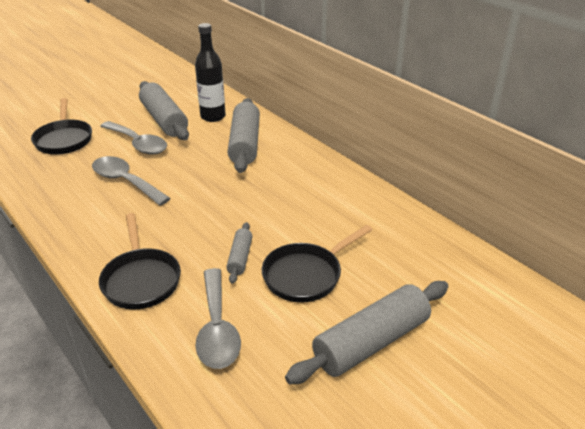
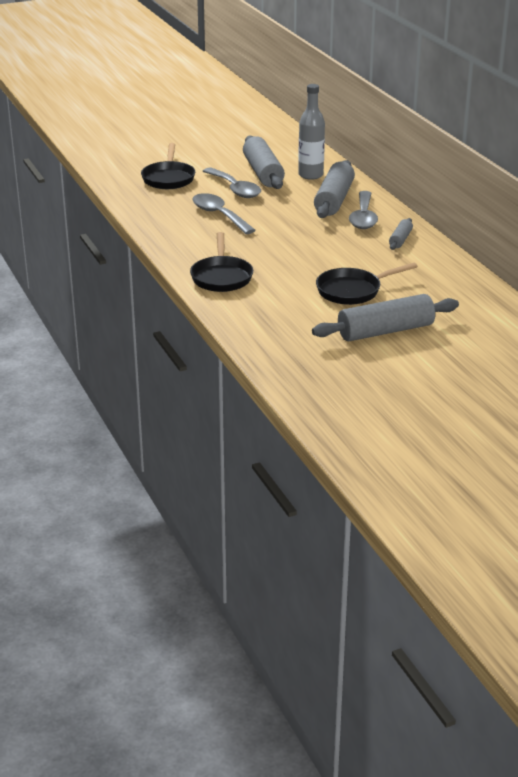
camera: 15 degrees right, 5 degrees down
(213, 116) = (310, 175): black bottle -> grey bottle
(217, 328) = (273, 309): grey spoon -> grey spoon (363, 217)
(240, 257) = (303, 274): grey rolling pin -> grey rolling pin (400, 239)

